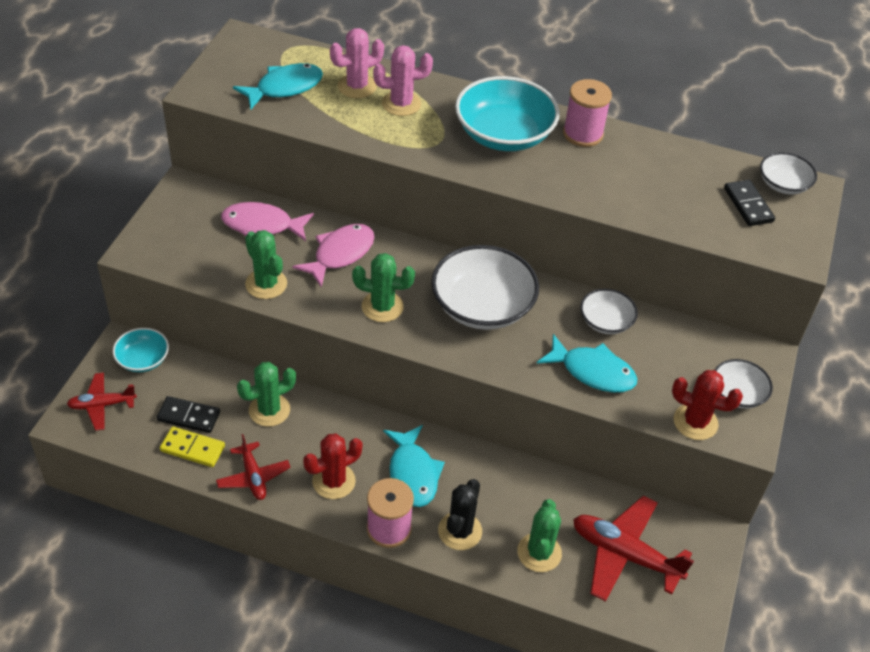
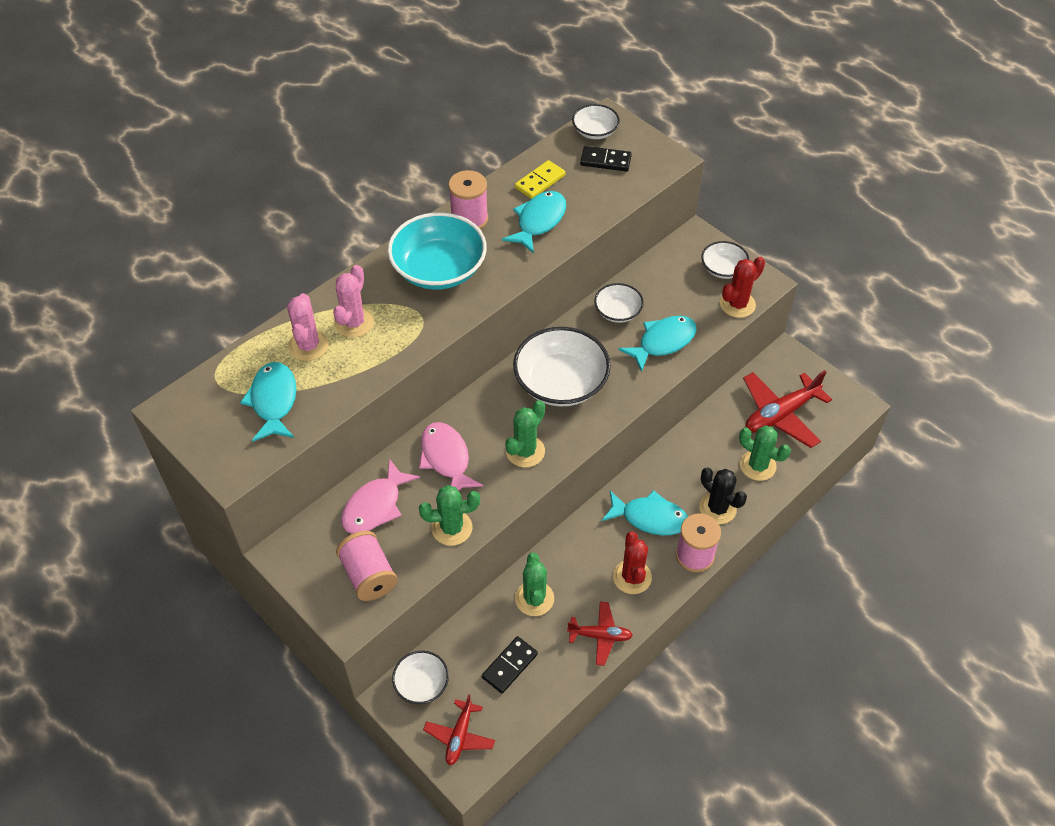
camera: 60 degrees left, 5 degrees up
(143, 359) = (421, 684): turquoise bowl -> white bowl
(188, 247) = (369, 575): none -> pink spool
(192, 448) = (547, 674): yellow domino -> yellow domino (540, 181)
(620, 182) = (539, 221): none -> turquoise fish

